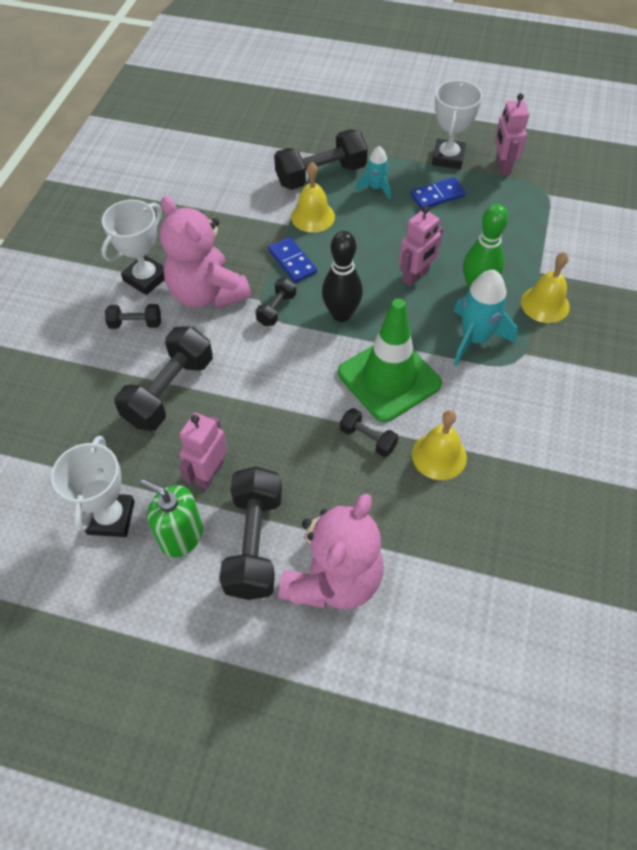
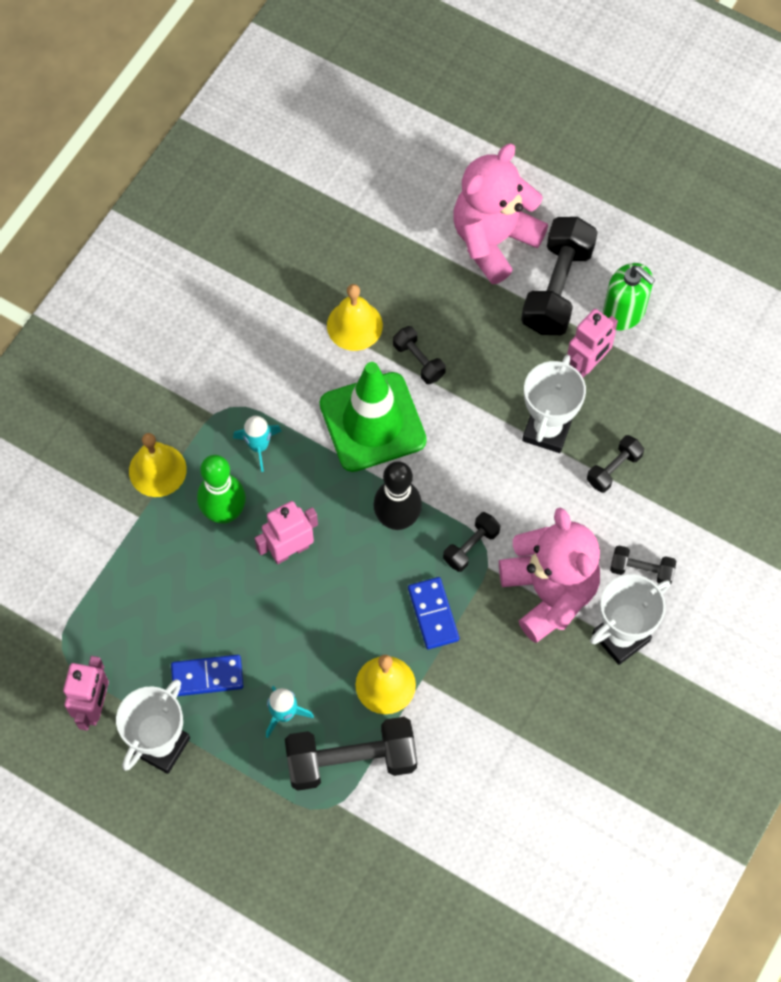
camera: 165 degrees left, 10 degrees up
(111, 517) = (689, 345): white trophy -> white trophy (547, 430)
(169, 391) = (613, 469): black dumbbell -> black dumbbell, size x0.51
(475, 339) = (259, 446): turquoise rocket -> turquoise rocket, size x0.59

